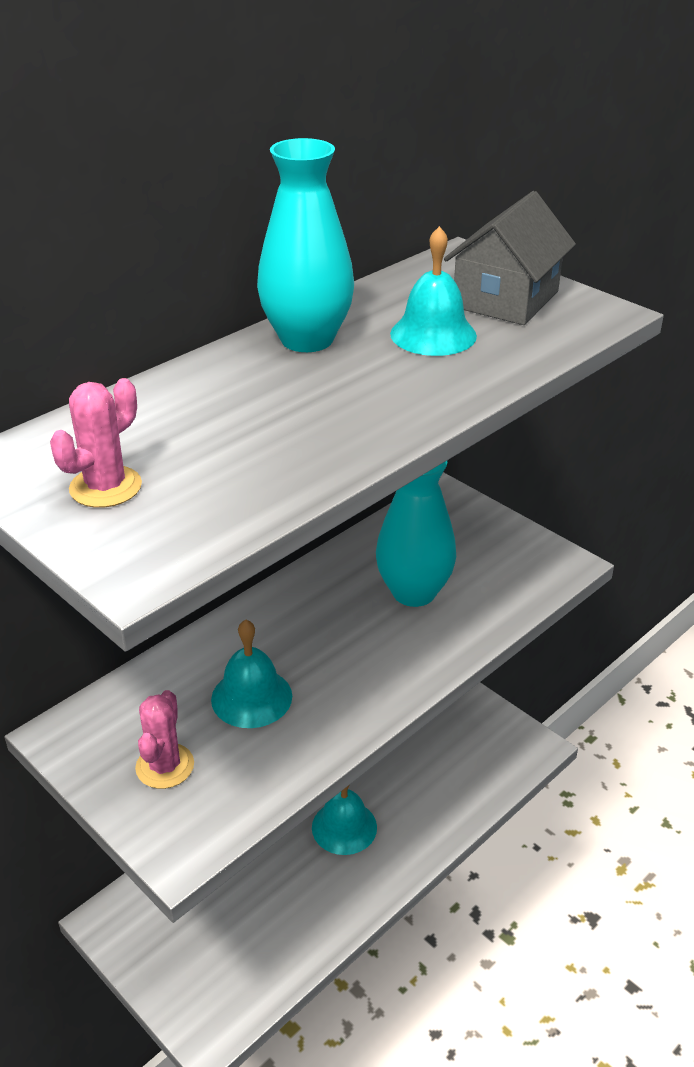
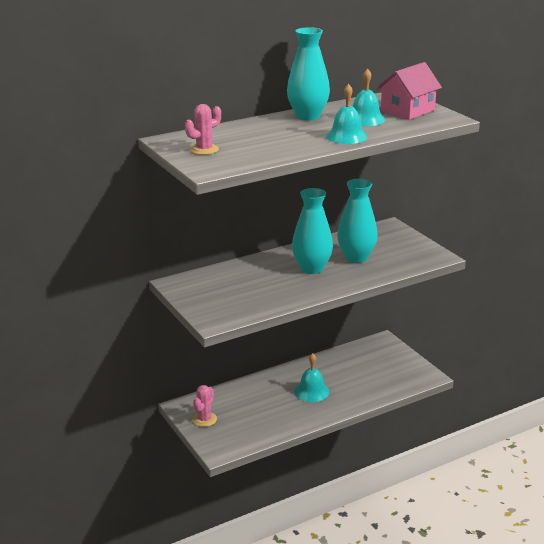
camera: 15 degrees right, 10 degrees down
(165, 766) = (215, 298): pink cactus -> pink cactus (204, 419)
(251, 697) = (262, 282): turquoise bell -> turquoise bell (346, 136)
(338, 637) = (312, 268): none -> turquoise vase
(505, 299) = (407, 111): grey house -> pink house

